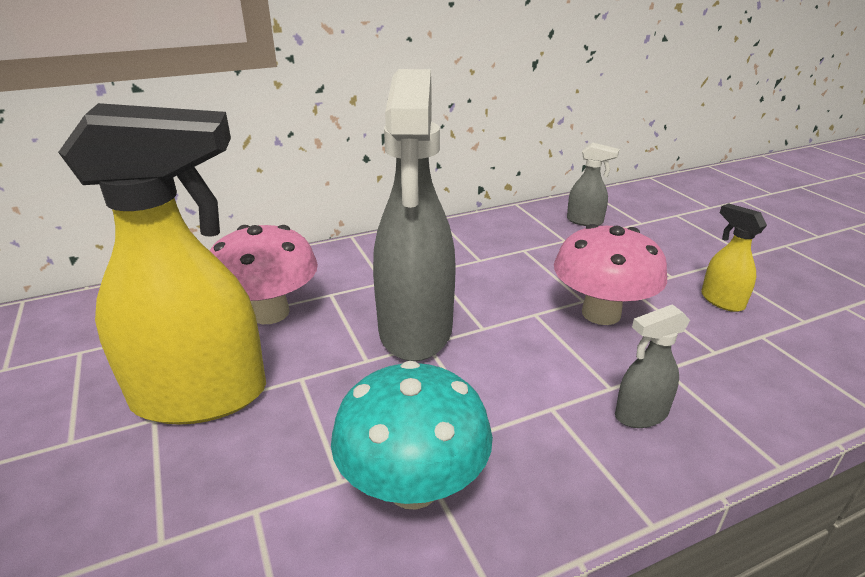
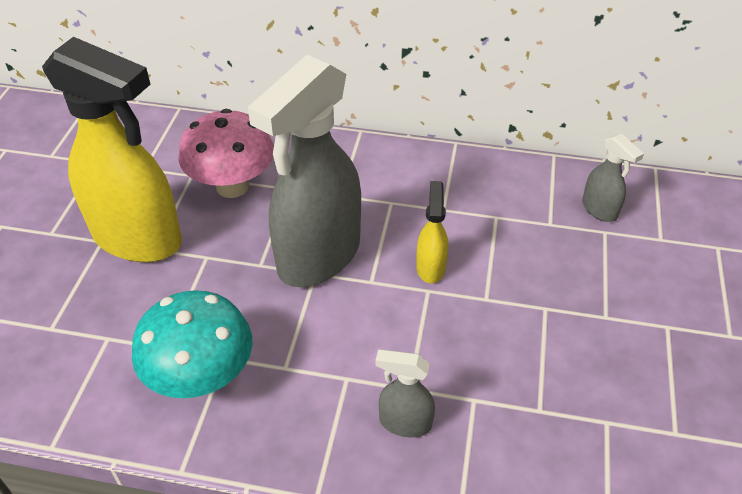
camera: 35 degrees right, 15 degrees up
(601, 313) = (485, 320): pink mushroom -> none
(721, 301) = (618, 368): yellow spray bottle -> yellow spray bottle (430, 267)

